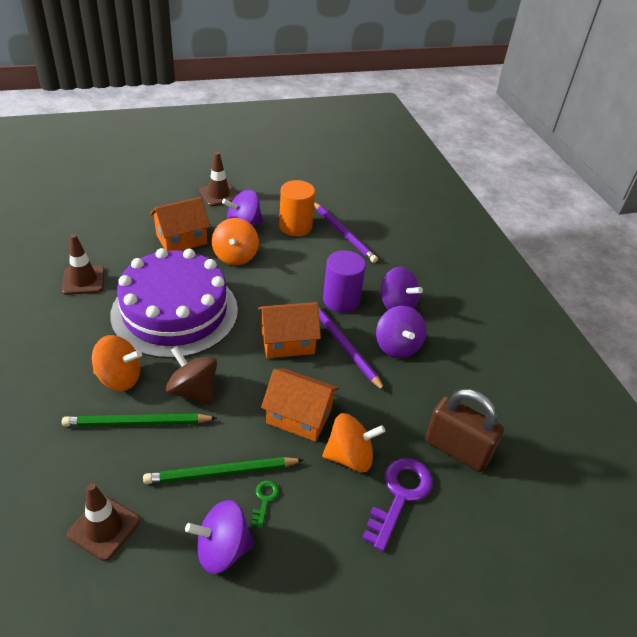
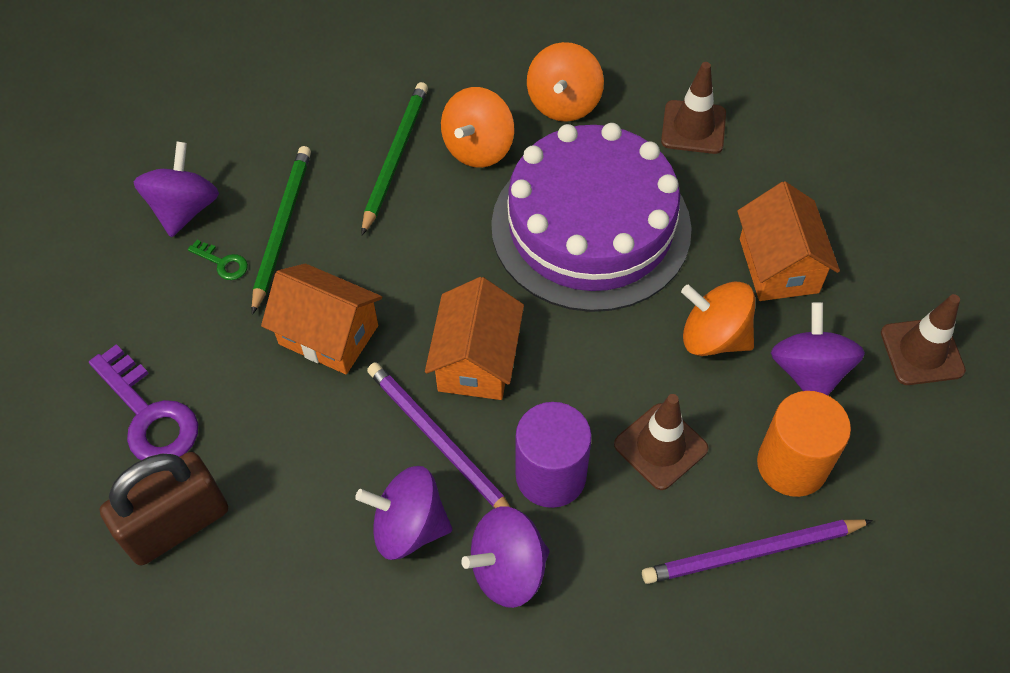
camera: 115 degrees right, 15 degrees up
(104, 527) = (266, 114): brown traffic cone -> brown traffic cone (660, 446)
(193, 390) = (424, 222): brown spinning top -> none
(299, 416) = (328, 335): orange house -> orange house turned 75 degrees clockwise
(344, 346) = (438, 441): purple pencil -> purple pencil turned 120 degrees counterclockwise
(350, 456) = (235, 376): orange spinning top -> orange spinning top (564, 103)

